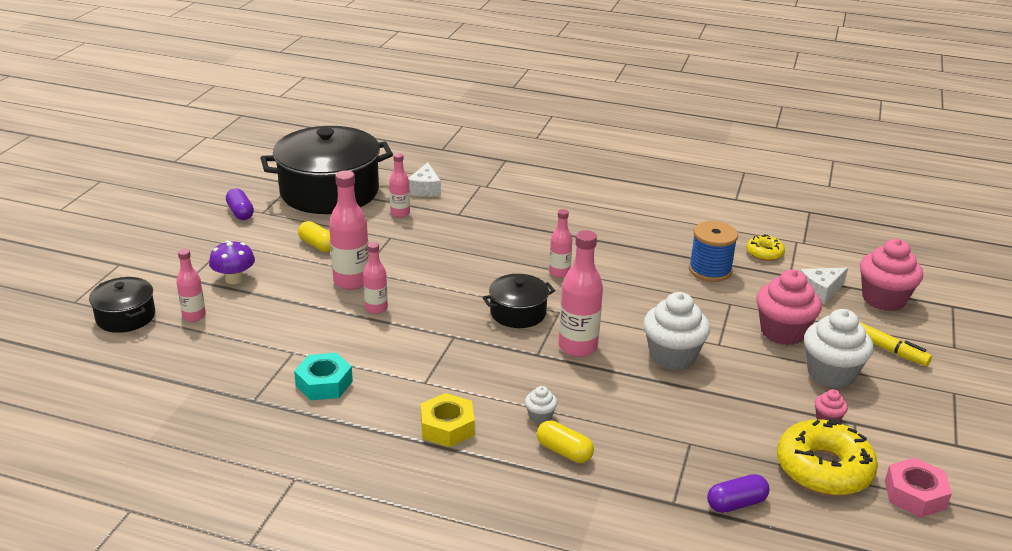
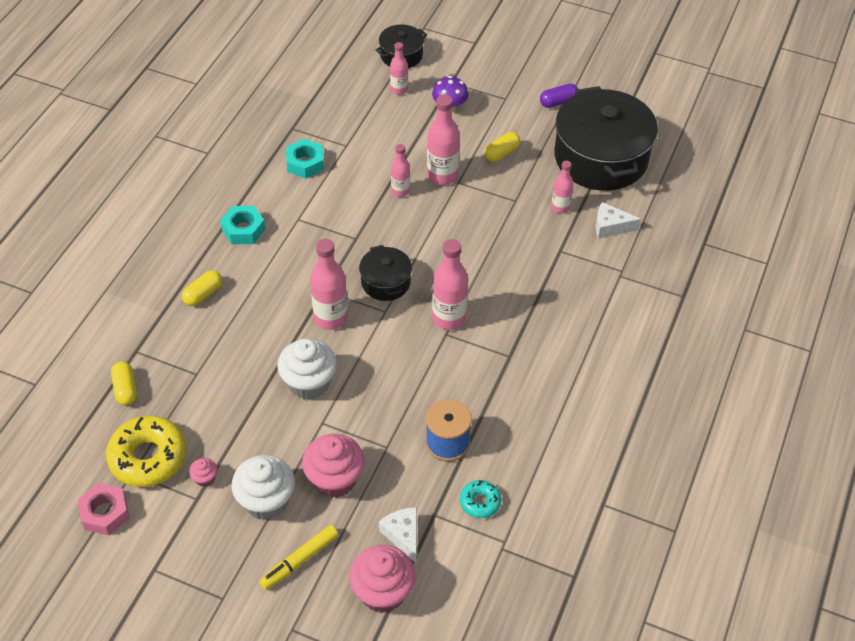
camera: 95 degrees right, 20 degrees up
(447, 427) = (243, 229): yellow nut -> turquoise nut
(540, 416) = (245, 284): white cupcake -> none
(559, 273) = (449, 318): pink bottle -> pink bottle, size x1.67
(736, 503) = (125, 389): purple capsule -> yellow capsule
(764, 253) = (480, 502): yellow donut -> turquoise donut

